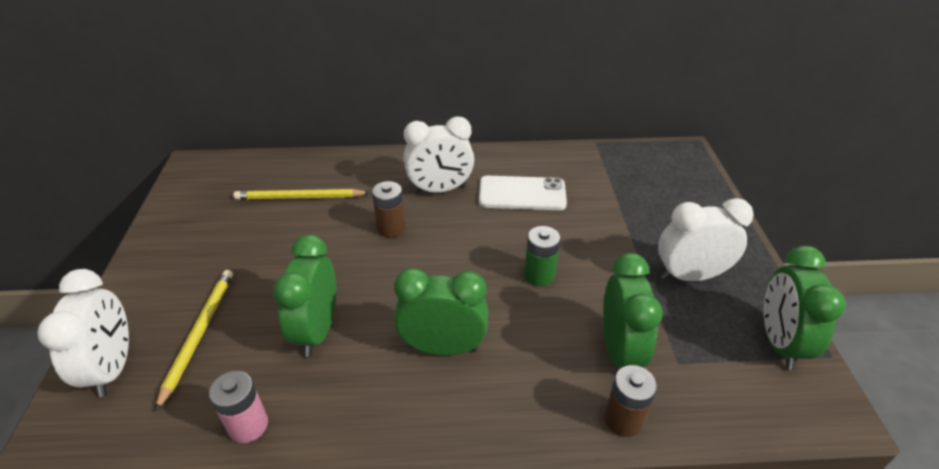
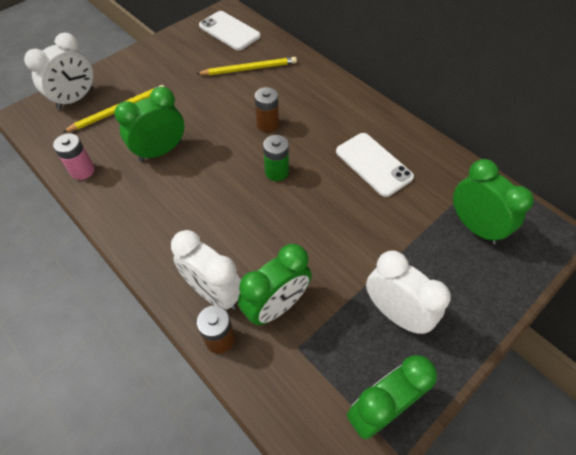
camera: 50 degrees right, 15 degrees up
(224, 180) = (229, 31): none -> white phone
(299, 197) = (249, 69): yellow pencil -> yellow pencil turned 120 degrees clockwise
(440, 189) = (328, 122): white clock -> white clock (214, 293)
(443, 347) = (197, 213): green clock -> green clock (474, 226)
(539, 275) = (302, 222): green battery -> green battery (276, 172)

